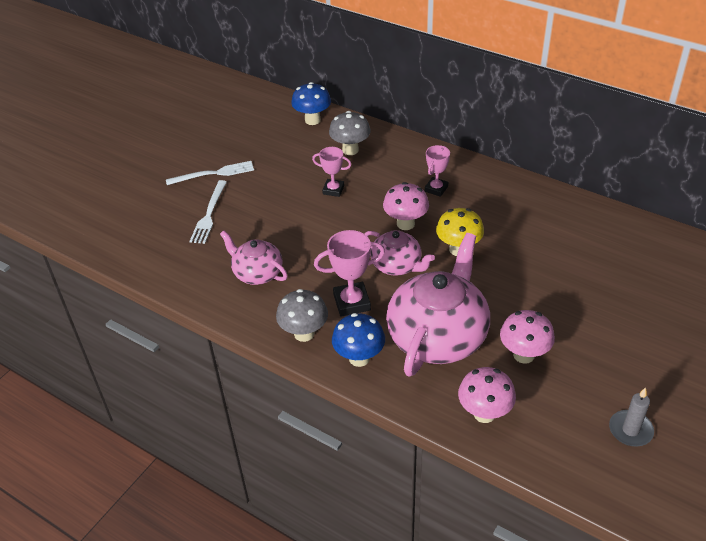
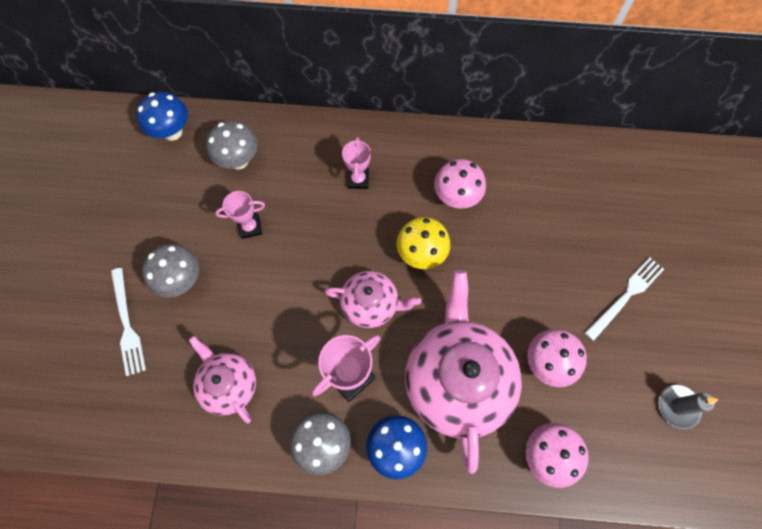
camera: 30 degrees left, 25 degrees up
(213, 174) = (99, 261): white fork -> white fork (626, 296)
(257, 273) = (229, 384): pink teapot -> pink teapot turned 45 degrees clockwise
(263, 203) = (182, 280): none -> grey mushroom
(405, 224) = (351, 242): pink mushroom -> pink mushroom (456, 198)

